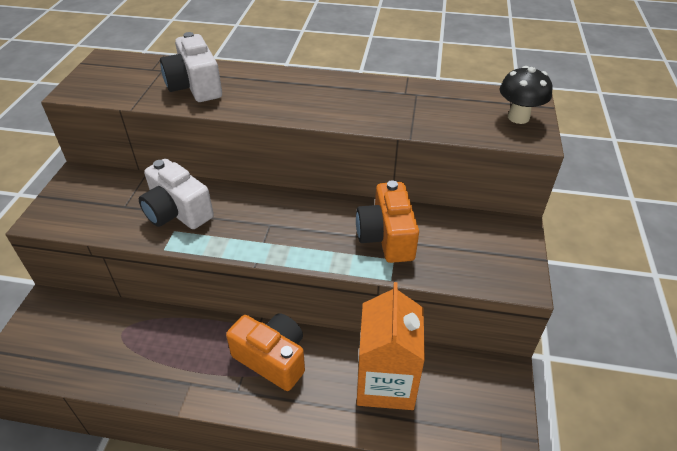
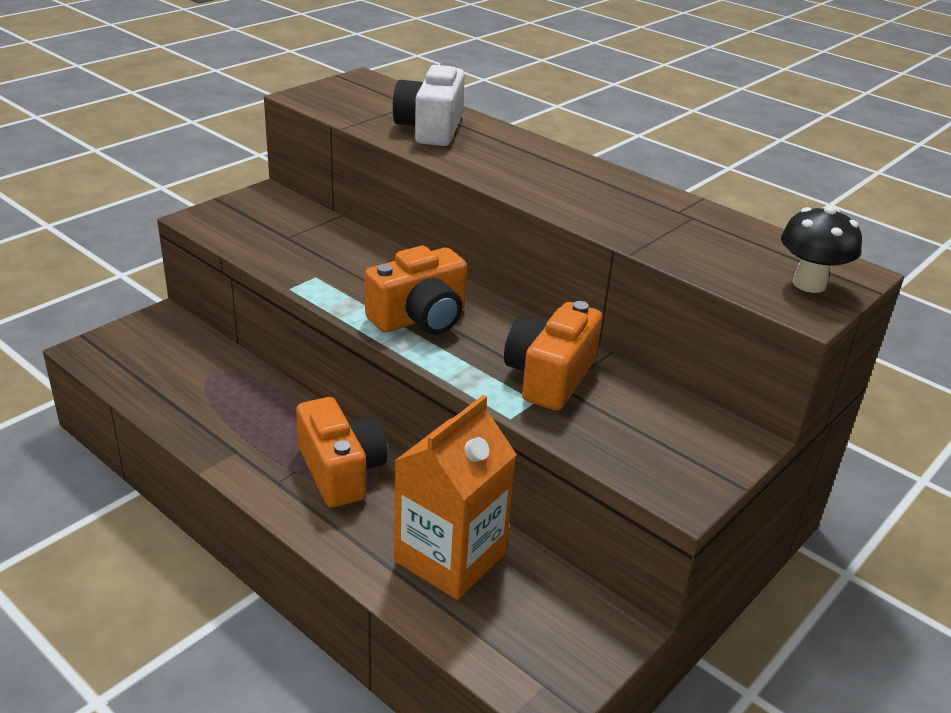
camera: 30 degrees right, 10 degrees down
(177, 212) = (335, 262): white camera -> none
(273, 231) = (420, 318): none -> orange camera

